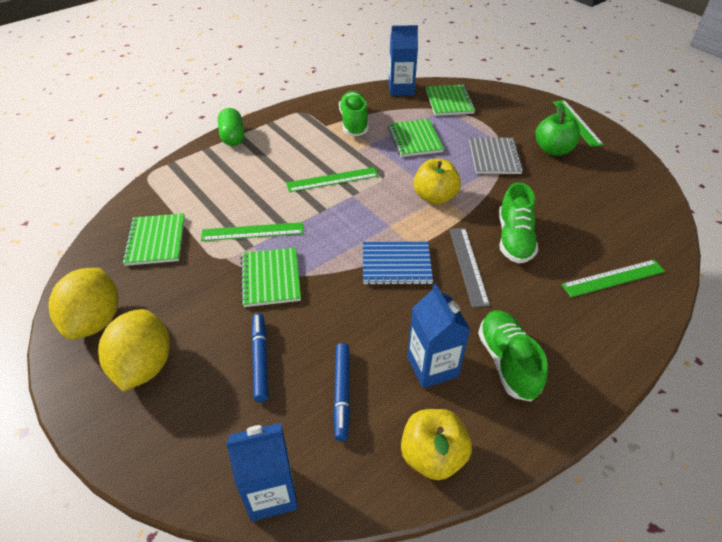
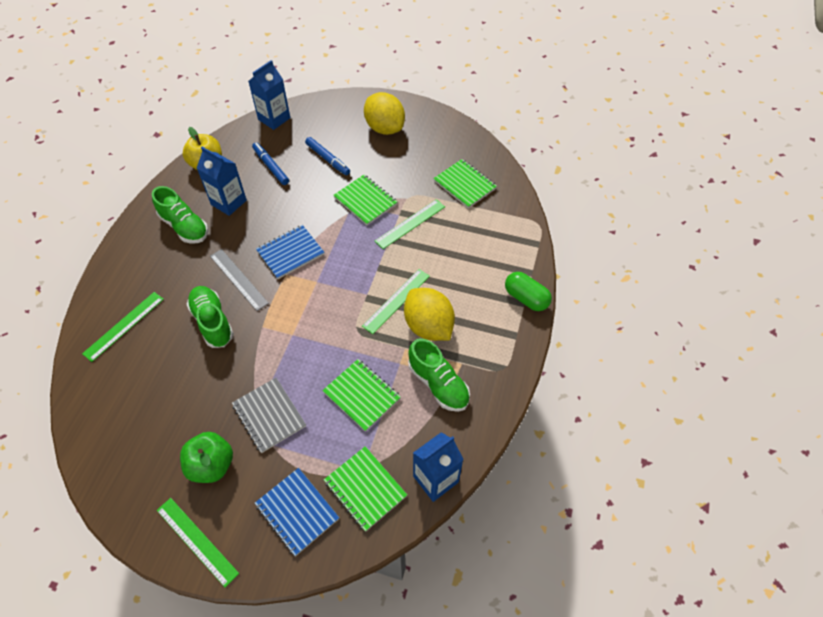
camera: 145 degrees right, 10 degrees up
(95, 320) = (437, 131): yellow lemon -> yellow lemon (428, 326)
(435, 197) = (298, 330): yellow apple -> none
(501, 109) = (297, 511): none -> blue notebook

